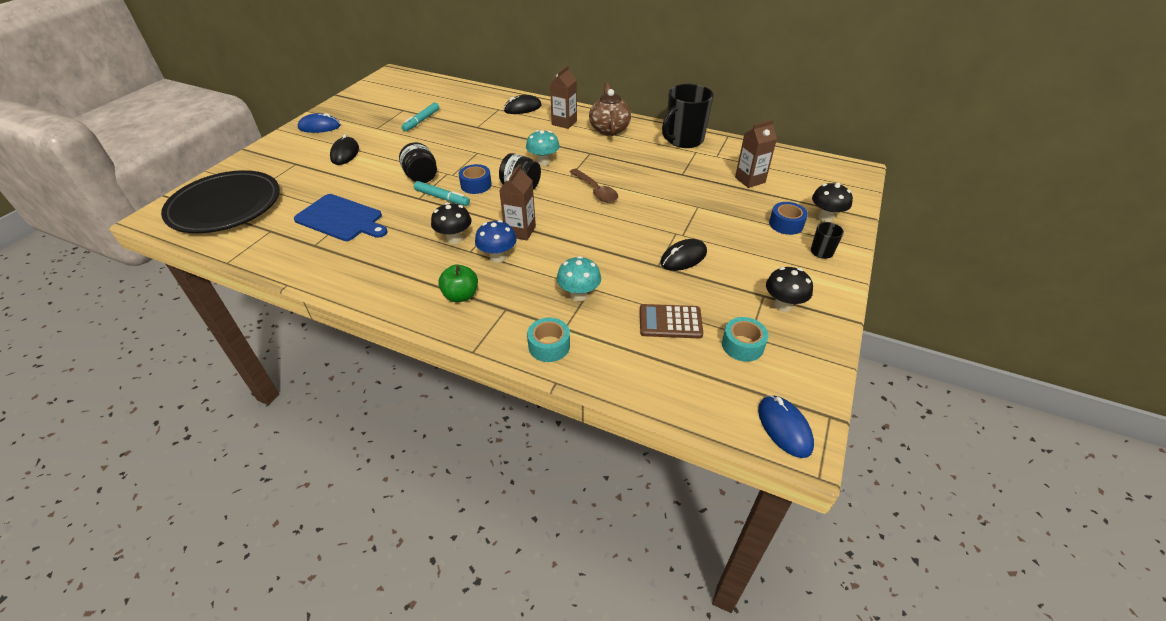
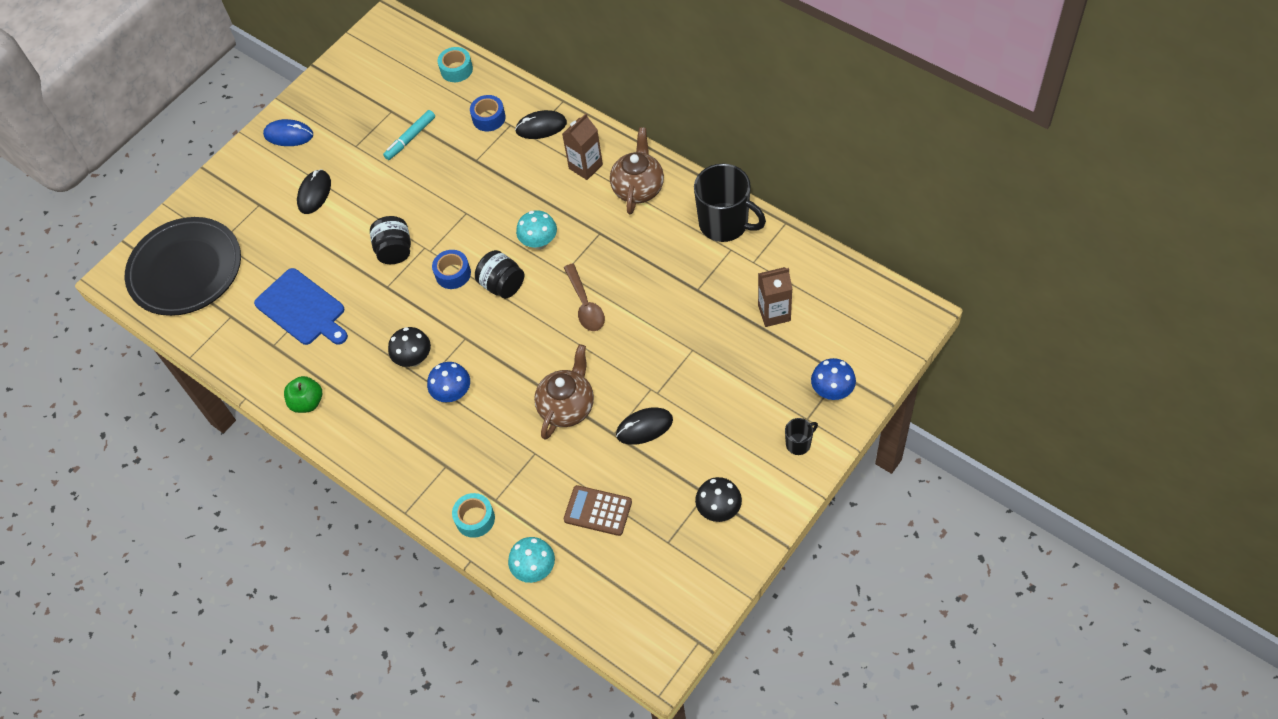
camera: 20 degrees right, 15 degrees up
(442, 198) = (412, 291): turquoise marker -> none
(461, 295) = (406, 441): green apple -> green apple (307, 402)
(520, 231) = (484, 359): brown carton -> none
(579, 295) = (520, 460): turquoise mushroom -> turquoise mushroom (534, 569)
(607, 253) = (567, 406): none -> brown teapot
(683, 140) = (725, 224): black mug -> black mug turned 120 degrees counterclockwise
(742, 345) = (655, 551): turquoise tape -> turquoise tape (456, 69)
(784, 428) = (652, 645): blue mouse -> none
(786, 224) = (780, 395): blue tape -> blue tape (489, 118)
(825, 217) = (832, 391): black mushroom -> blue mushroom

